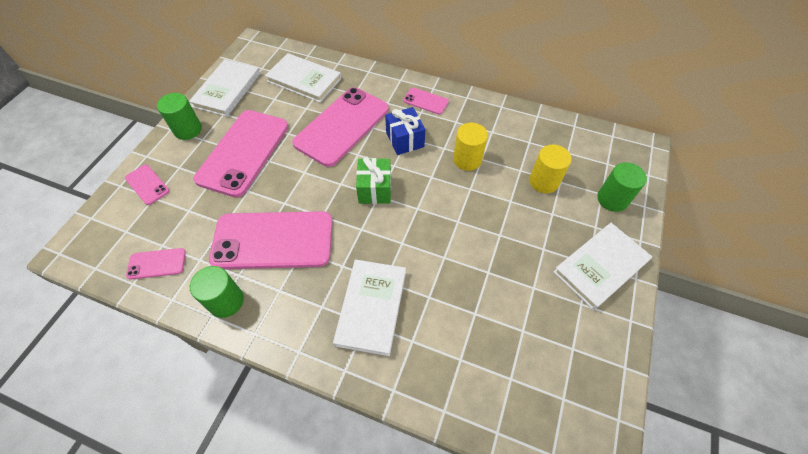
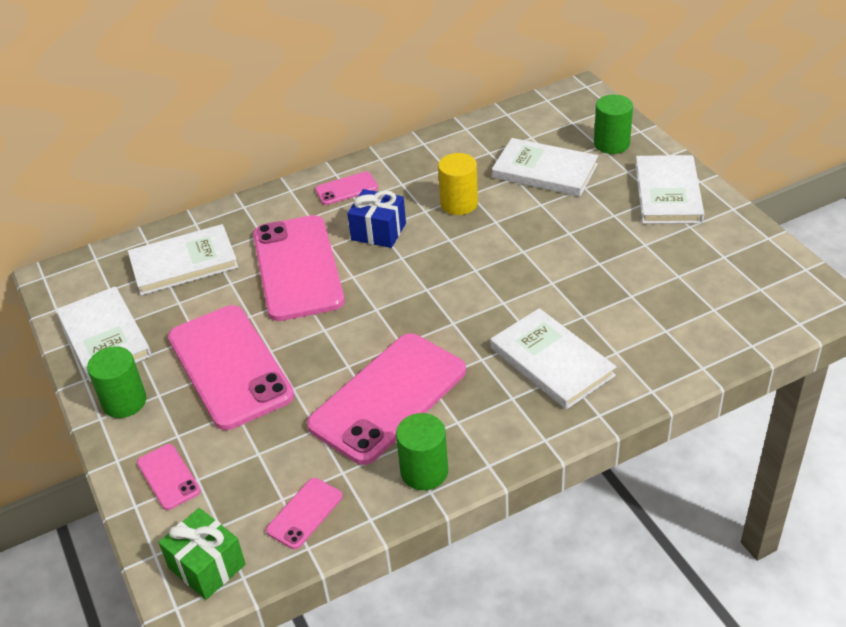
camera: 45 degrees left, 15 degrees down
(147, 184) = (168, 477): pink phone -> pink phone turned 60 degrees clockwise
(375, 189) = (415, 287): green gift -> green gift (207, 566)
(544, 181) = (544, 171): yellow cylinder -> white book

